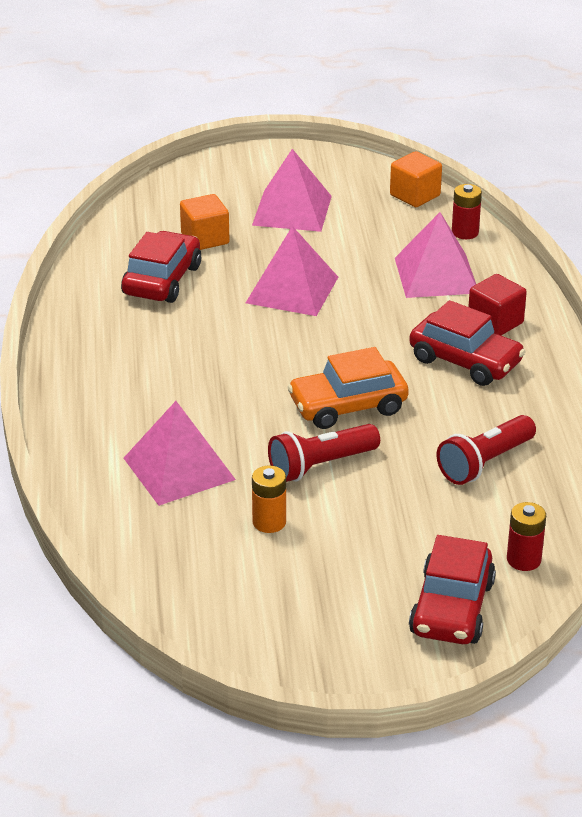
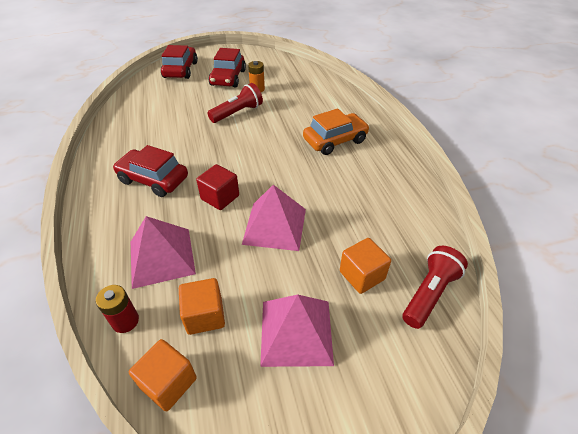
camera: 170 degrees right, 10 degrees up
(162, 280) = (373, 223): red car -> red car (228, 78)
(179, 469) = (305, 105): pink pyramid -> none
(348, 406) = (226, 143): orange car -> orange car (335, 140)
(383, 228) = (205, 315): none -> orange cube
(485, 463) = (155, 122): red flashlight -> red flashlight (429, 293)
(495, 322) = (125, 213): red cube -> red cube (220, 197)
(523, 560) = (147, 86): red battery -> none

